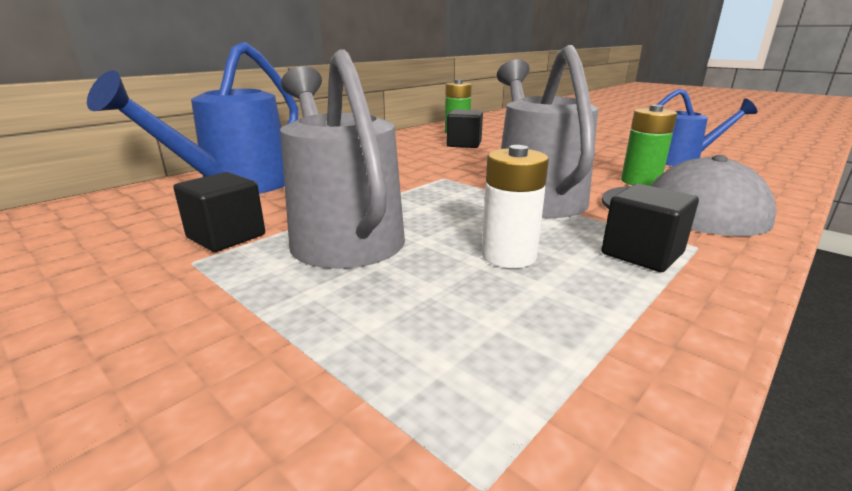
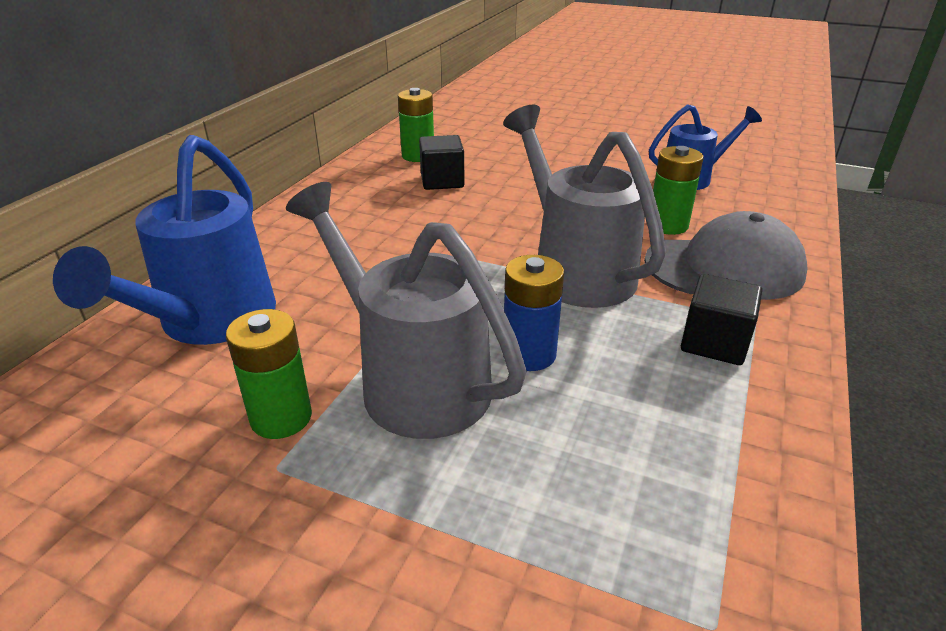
camera: 20 degrees left, 10 degrees up
(226, 236) = (281, 417): black cube -> green battery
(452, 234) = (529, 354): none -> blue battery
(508, 256) = (601, 375): white battery -> none

